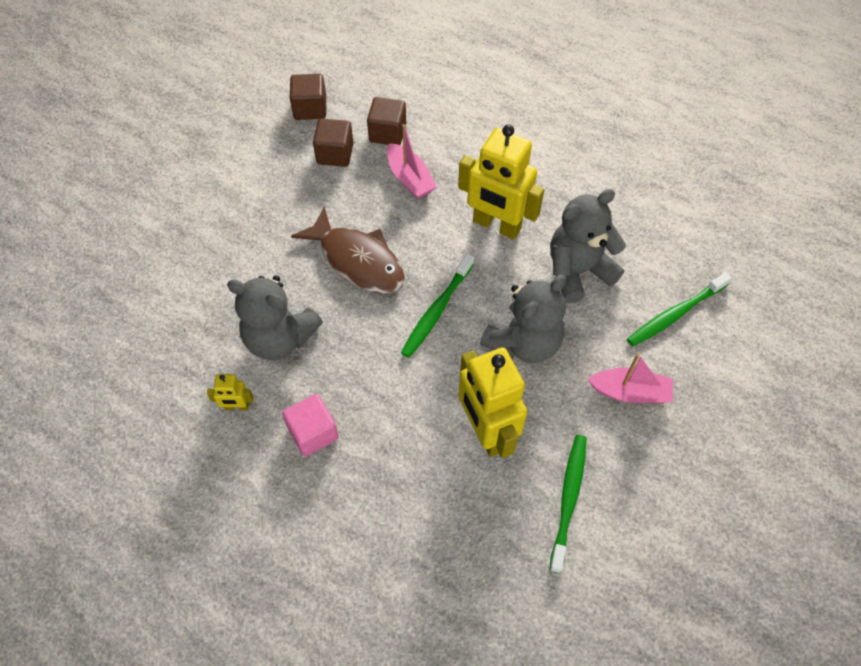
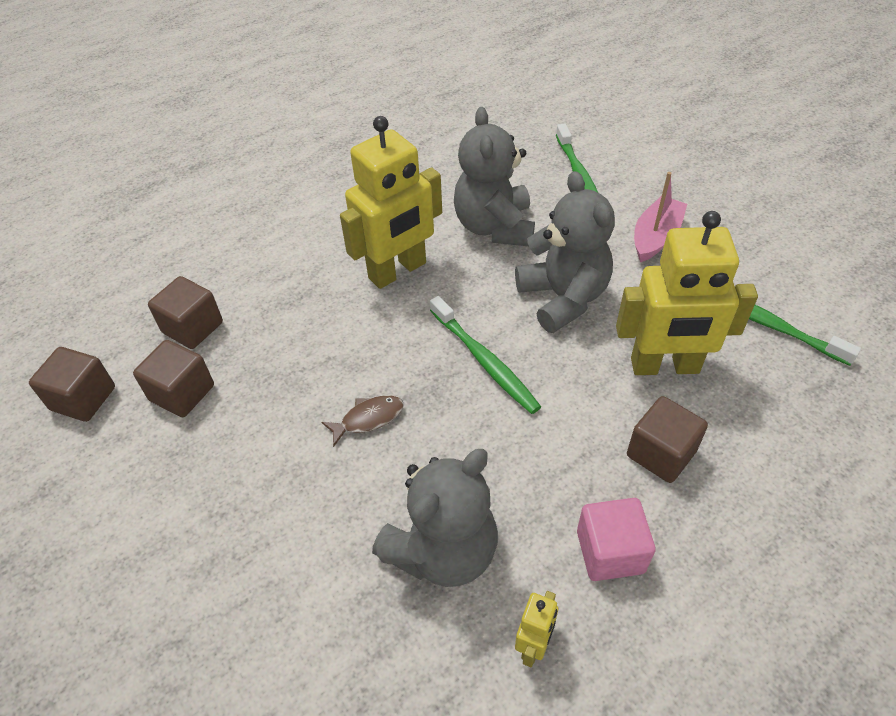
camera: 65 degrees left, 10 degrees down
(358, 260) = (368, 419): brown fish -> brown fish, size x0.46
(403, 446) = (661, 453): none -> brown cube
(410, 178) = (279, 327): pink boat -> none

